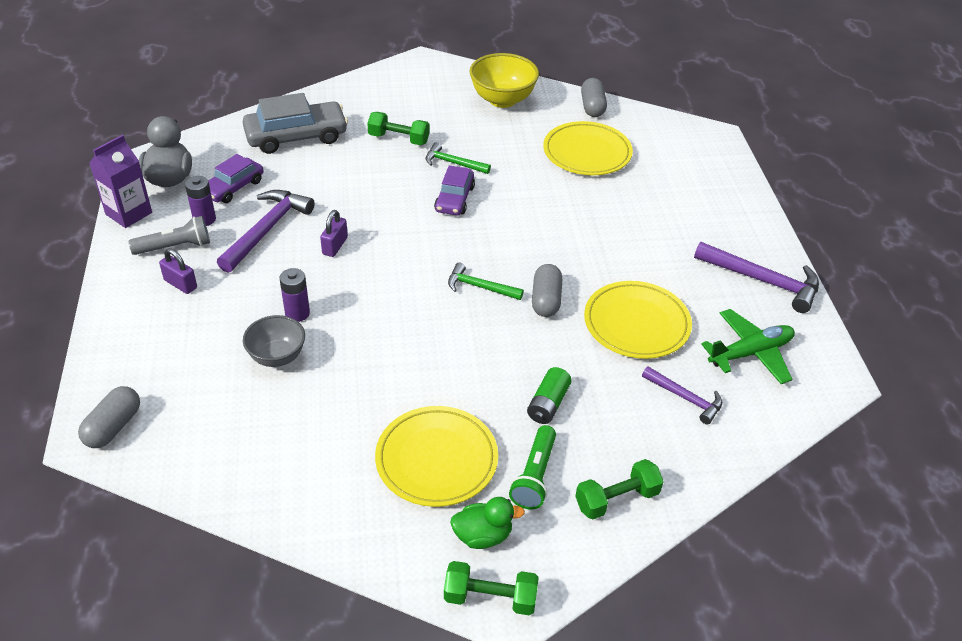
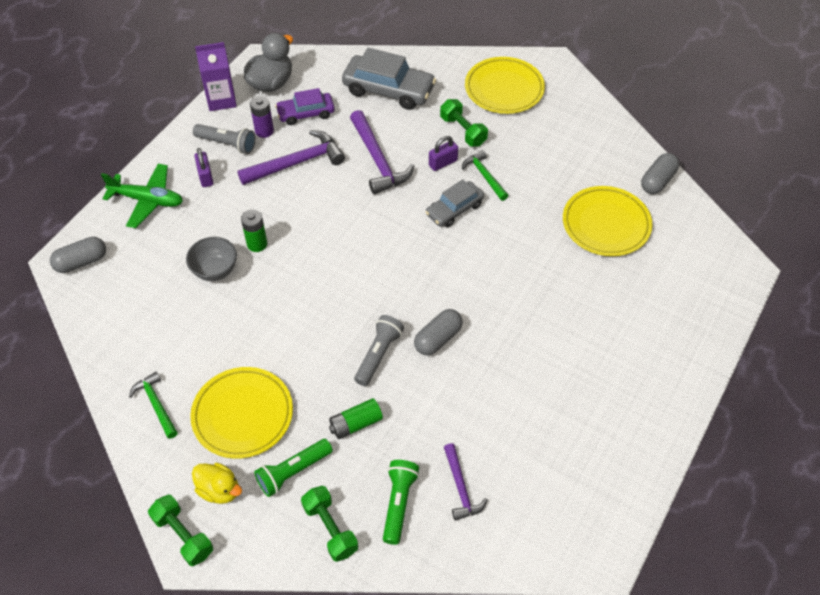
camera: 40 degrees right, 10 degrees up
(297, 313) = (257, 244): purple battery -> green battery
(335, 246) = (330, 202): purple padlock -> purple padlock (443, 163)
(454, 199) = (454, 209): purple car -> grey car
(480, 287) = (400, 298): green hammer -> green hammer (156, 404)
(483, 536) = (219, 490): green duck -> yellow duck
(502, 100) = (584, 135): yellow bowl -> none
(509, 340) = (378, 355): none -> grey flashlight
(616, 499) = (330, 529): green dumbbell -> green dumbbell turned 45 degrees clockwise
(636, 324) = (487, 402): yellow plate -> yellow plate (504, 89)
(650, 442) = (398, 503): none -> green flashlight
(750, 353) = (553, 486): green plane -> green plane (147, 200)
(763, 281) = (634, 431): purple hammer -> purple hammer (377, 160)

